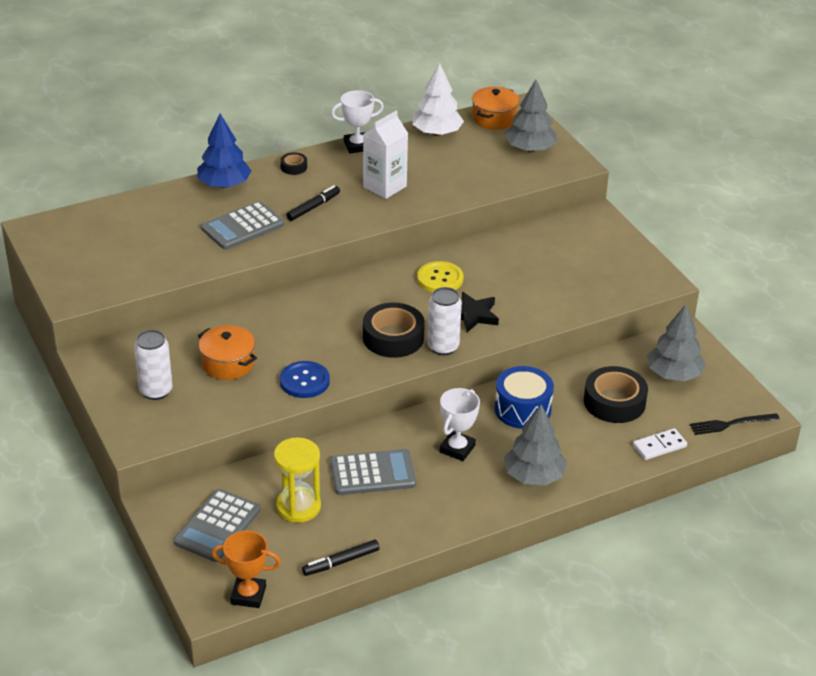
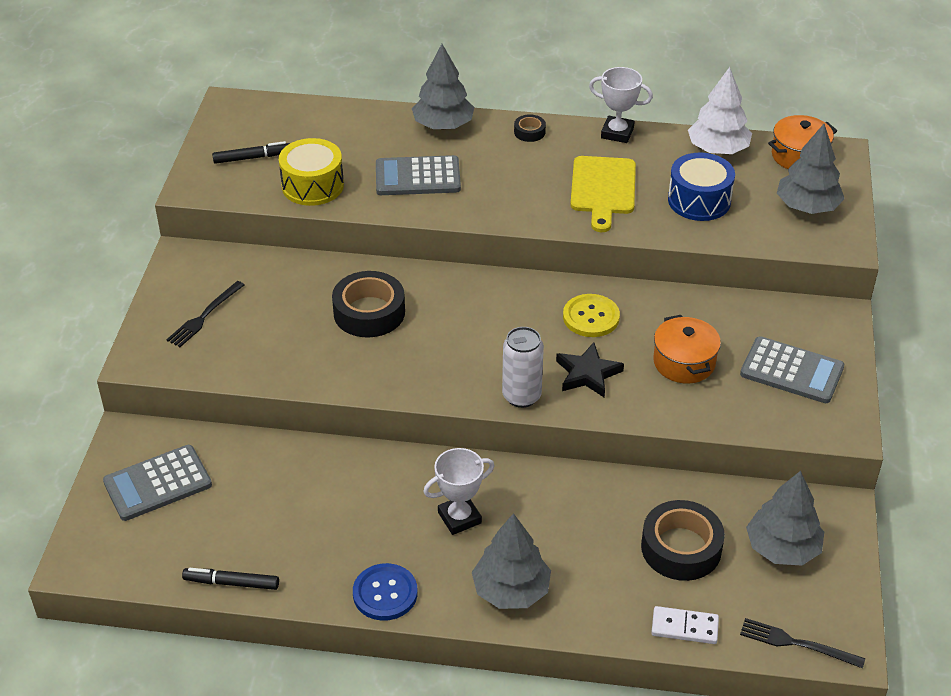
camera: 35 degrees right, 5 degrees up
(156, 391) = (204, 316): white can -> black fork
(168, 262) = (312, 186): none -> yellow drum
(224, 184) = (443, 125): blue tree -> grey tree
(228, 363) = (295, 317): orange pot -> orange pot (684, 362)
(248, 595) = (117, 571): orange trophy -> none
(298, 507) = (247, 502): yellow hourglass -> none
(304, 381) = (348, 369): blue button -> blue button (385, 593)
(313, 207) = (507, 183): black marker -> black marker (252, 158)
(373, 473) = (350, 502): grey calculator -> grey calculator (791, 371)
(384, 186) = (603, 189): white carton -> yellow cutting board
(393, 337) = (480, 362): black tape -> black tape (369, 312)
(522, 409) = (570, 507): blue drum -> blue drum (699, 200)

